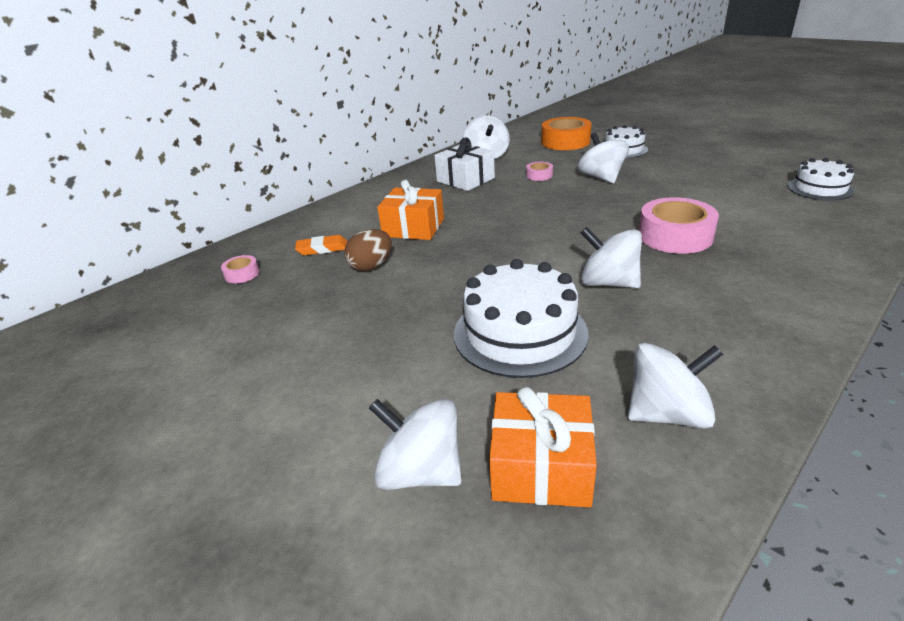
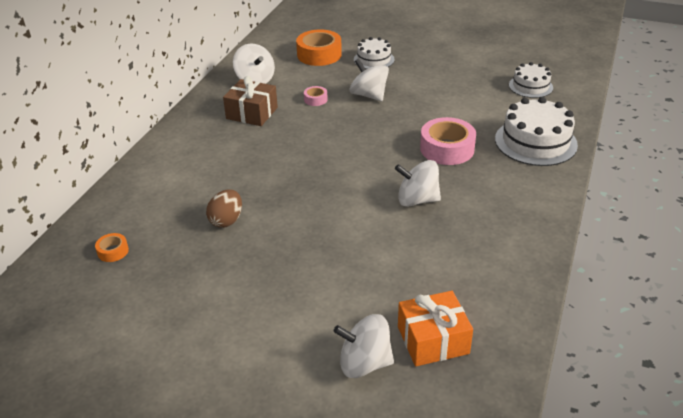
camera: 25 degrees left, 5 degrees up
(242, 274) = (113, 251): pink tape -> orange tape
(322, 248) = (169, 211): orange eraser -> none
(413, 228) = (237, 175): orange gift -> none
(465, 180) = (252, 113): white gift -> brown gift
(520, 333) = (376, 254): white cake -> white cake (535, 142)
(667, 413) = (489, 288): white spinning top -> none

